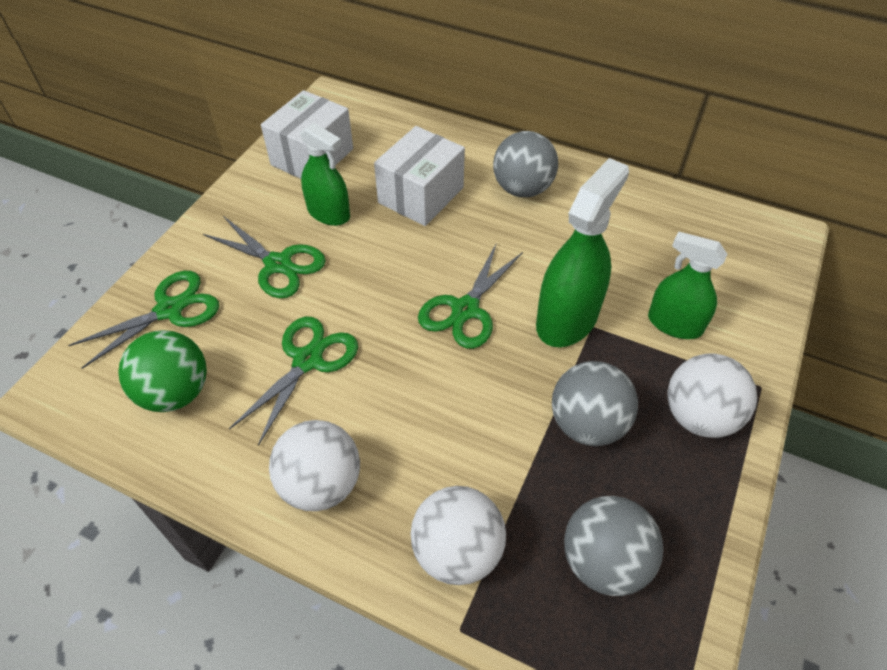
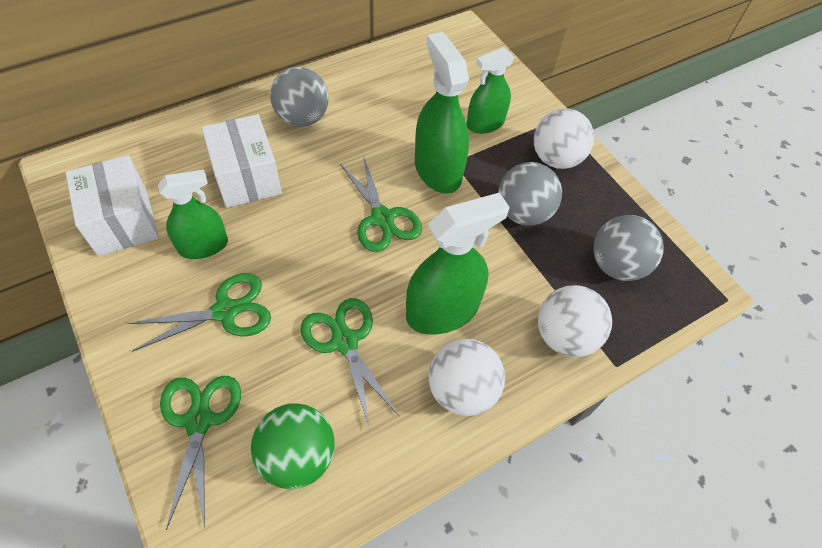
camera: 60 degrees left, 5 degrees up
(399, 417) = (442, 311): none -> green spray bottle

